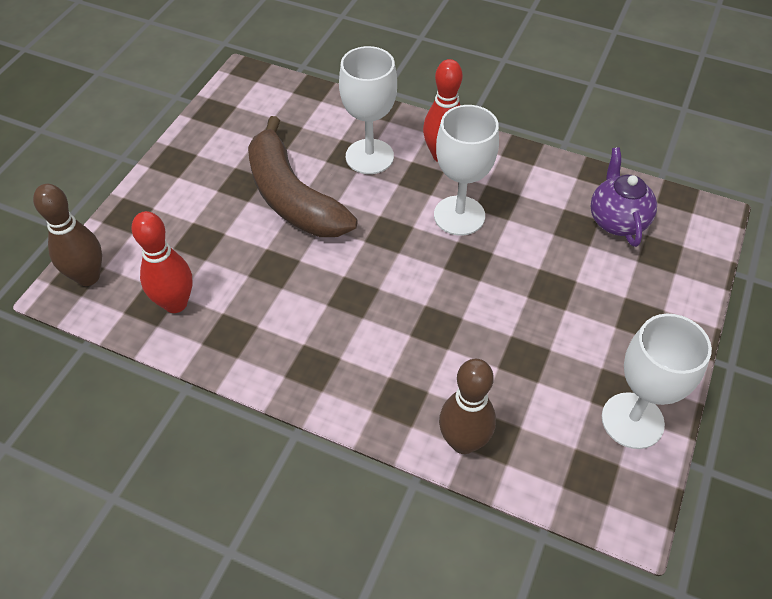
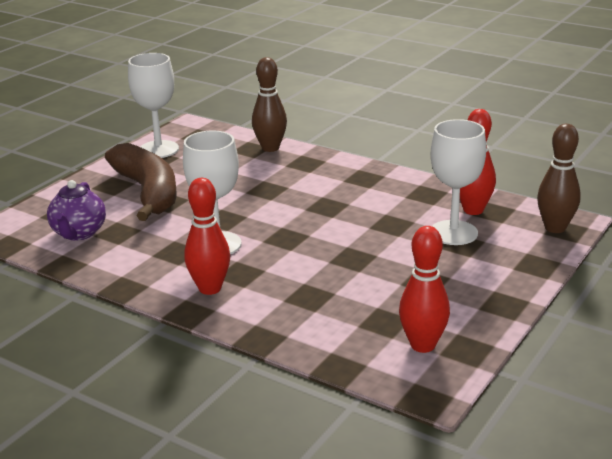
camera: 170 degrees left, 25 degrees down
(248, 112) = (423, 345): none -> red bowling pin
(292, 197) = (373, 266): brown banana -> brown banana (148, 192)
(369, 156) = (287, 293): white goblet -> white goblet (453, 233)

